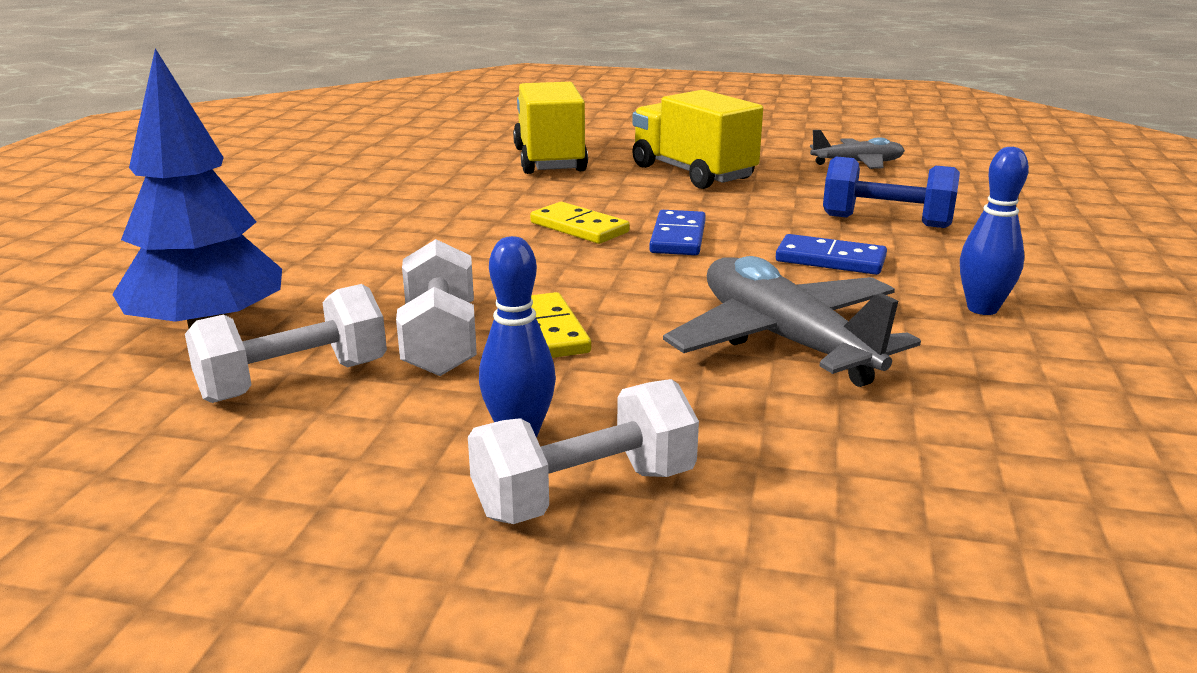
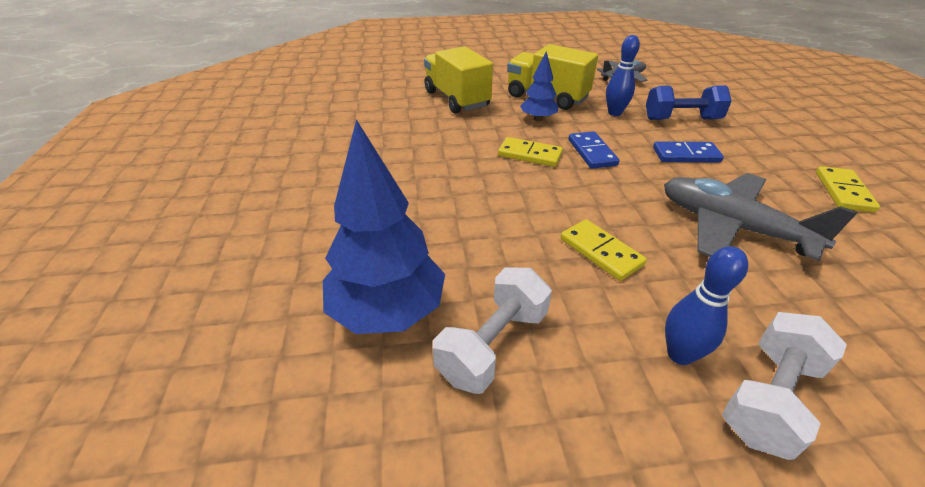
camera: 20 degrees left, 15 degrees up
(440, 341) = (548, 277): white dumbbell -> none
(644, 193) = (538, 119): none -> blue tree
(982, 309) = (792, 178): blue bowling pin -> blue bowling pin (614, 113)
(1053, 336) = (843, 191): none -> yellow domino

